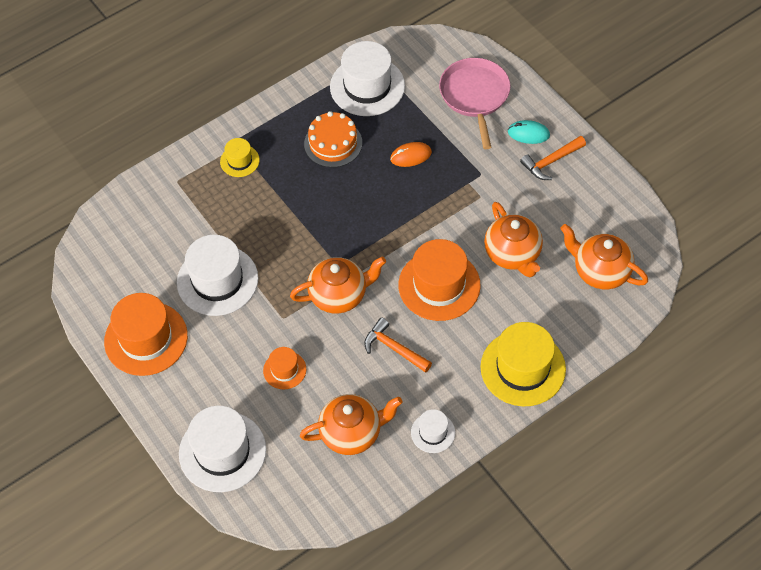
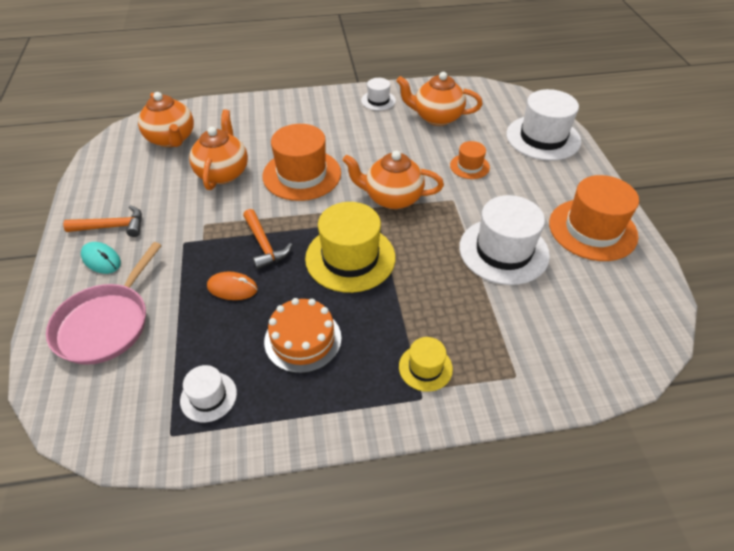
camera: 155 degrees left, 10 degrees down
(367, 86) = (208, 396): white hat -> white hat, size x0.51
(394, 348) = (371, 150): orange hammer -> orange hammer (264, 245)
(523, 368) = (286, 110): yellow hat -> yellow hat (350, 258)

